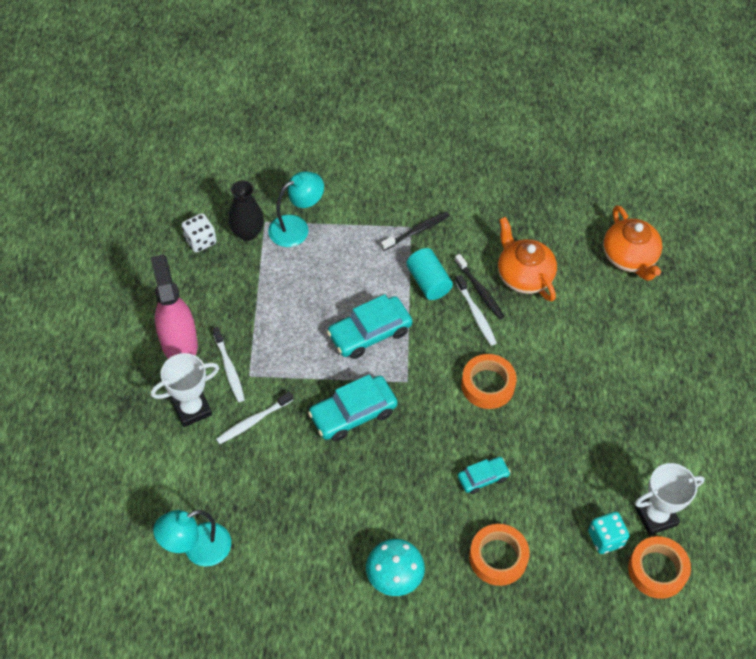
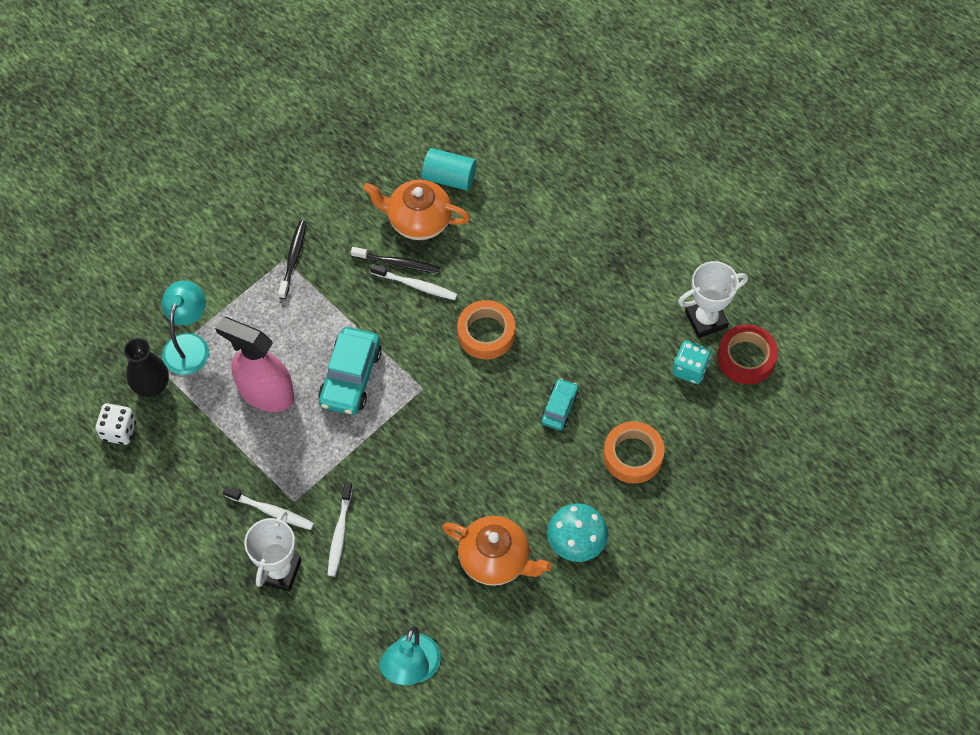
camera: 45 degrees left, 5 degrees up
(179, 343) = (204, 530): pink spray bottle -> pink spray bottle (265, 392)
(353, 413) = (410, 452): turquoise car -> none
(428, 282) = (350, 293): turquoise cylinder -> turquoise cylinder (449, 178)
(629, 257) = (482, 133): orange teapot -> orange teapot (495, 559)
(656, 516) = (706, 320): white trophy -> white trophy turned 45 degrees clockwise
(657, 570) = (746, 358): orange tape -> red tape

